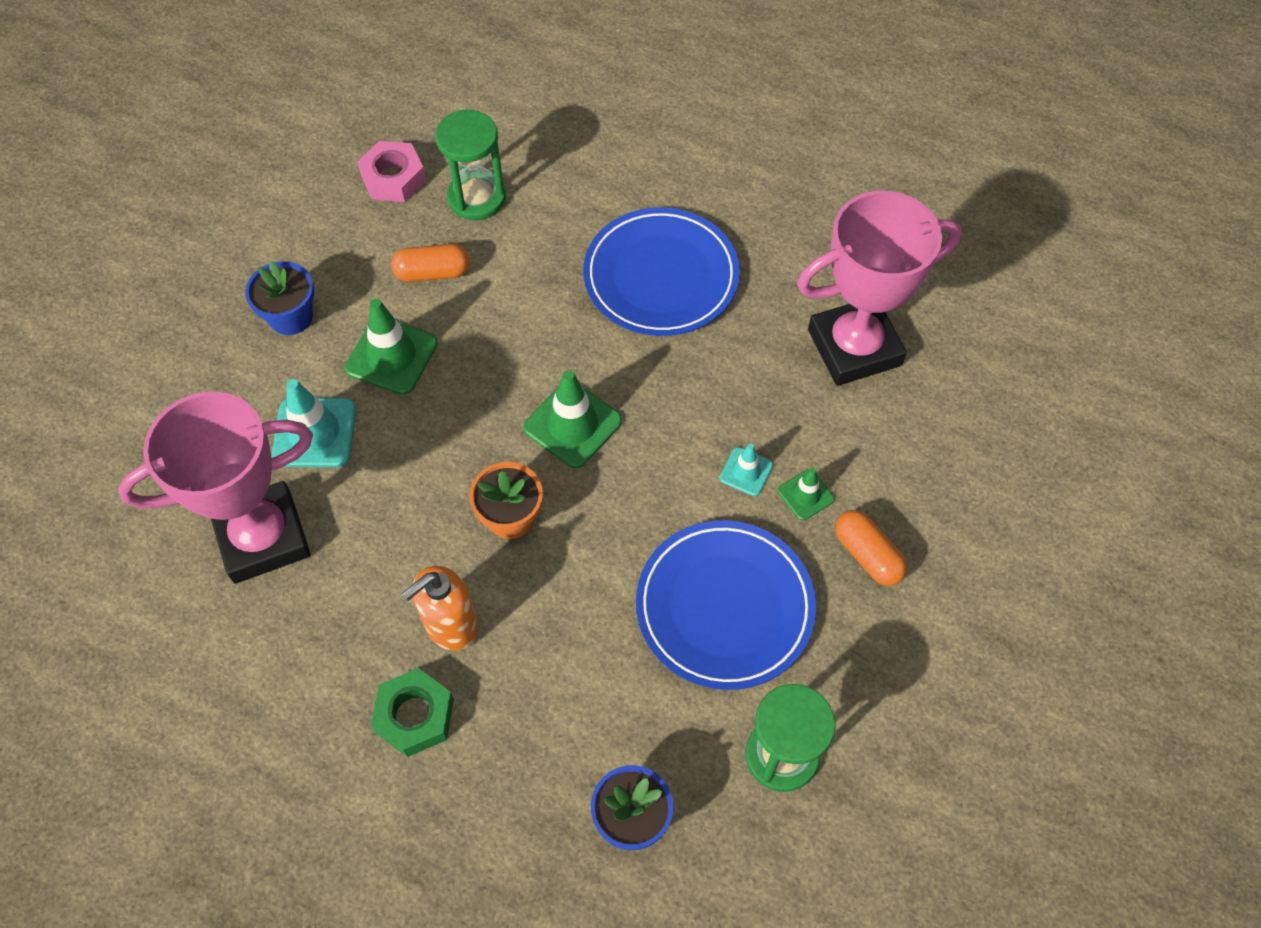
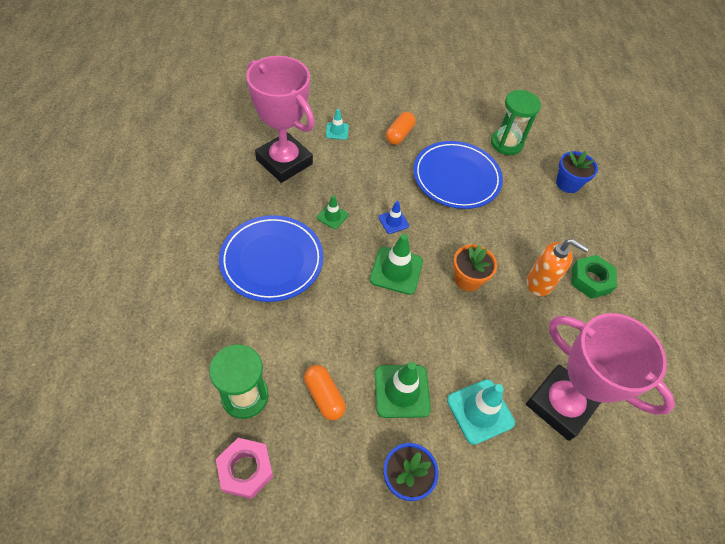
camera: 120 degrees left, 5 degrees down
(666, 459) = (393, 221): none -> blue traffic cone
(746, 471) = (382, 187): turquoise traffic cone -> turquoise traffic cone (337, 131)
(805, 495) = (381, 162): green traffic cone -> green traffic cone (332, 216)

